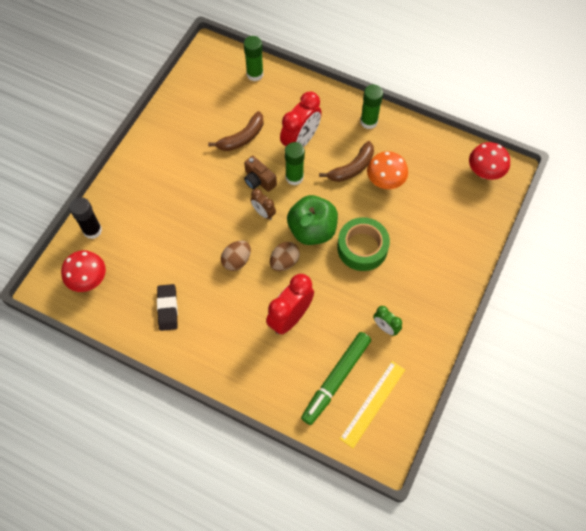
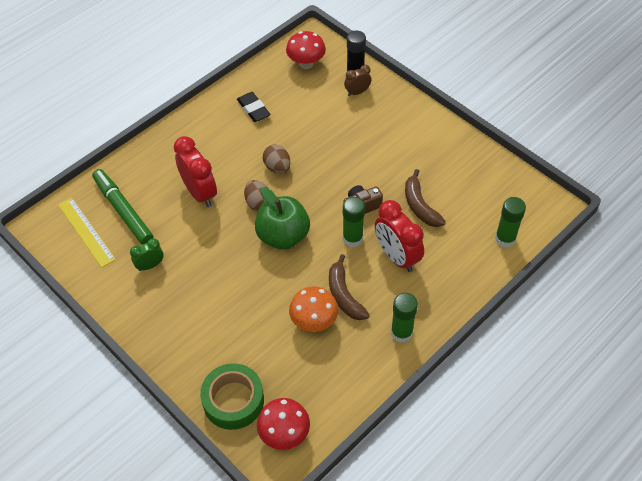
camera: 110 degrees right, 10 degrees down
(167, 308) = (253, 109): black eraser -> black eraser turned 45 degrees clockwise
(263, 213) = (320, 201): brown clock -> brown clock (357, 92)
(362, 248) = (244, 273): green tape -> green tape (233, 400)

